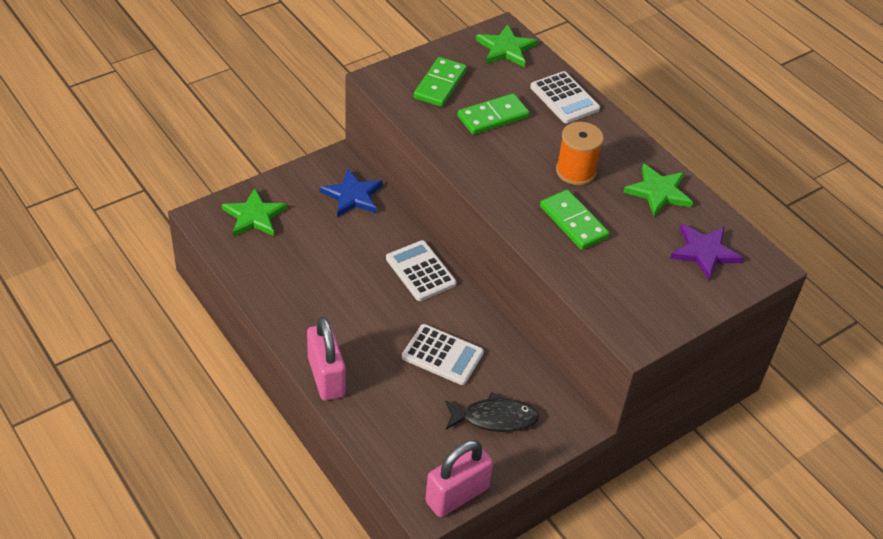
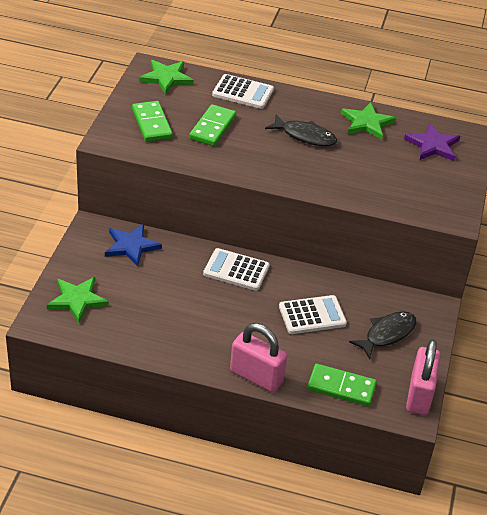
camera: 40 degrees left, 5 degrees down
(573, 222) = (341, 169): green domino -> green domino (341, 387)
(575, 171) = (305, 136): orange spool -> black fish

